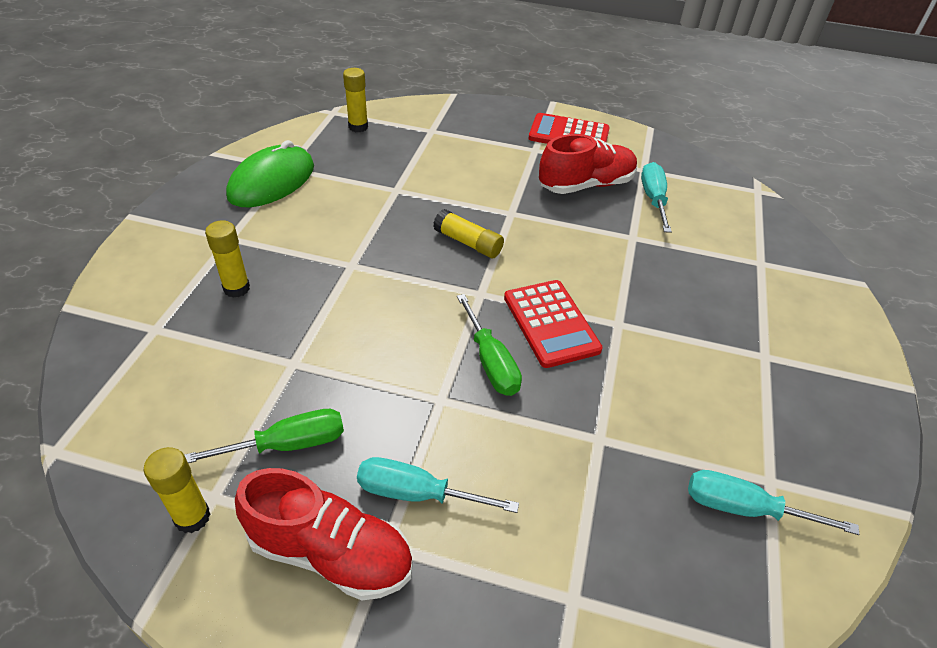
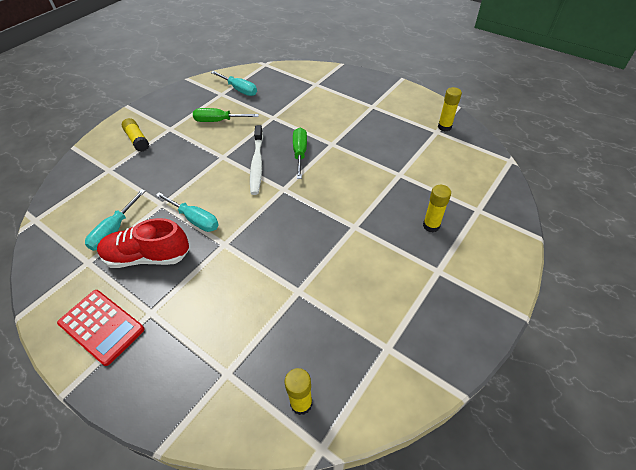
camera: 155 degrees left, 5 degrees up
(272, 181) = (403, 330): green mouse -> none
(287, 445) = (405, 141): green screwdriver -> green screwdriver (219, 121)
(330, 553) = (392, 108): red shoe -> none
(417, 494) = (355, 116): turquoise screwdriver -> turquoise screwdriver (195, 219)
(468, 243) = (270, 225): yellow glue stick -> yellow glue stick (137, 140)
(551, 323) = (257, 164): red calculator -> white toothbrush

